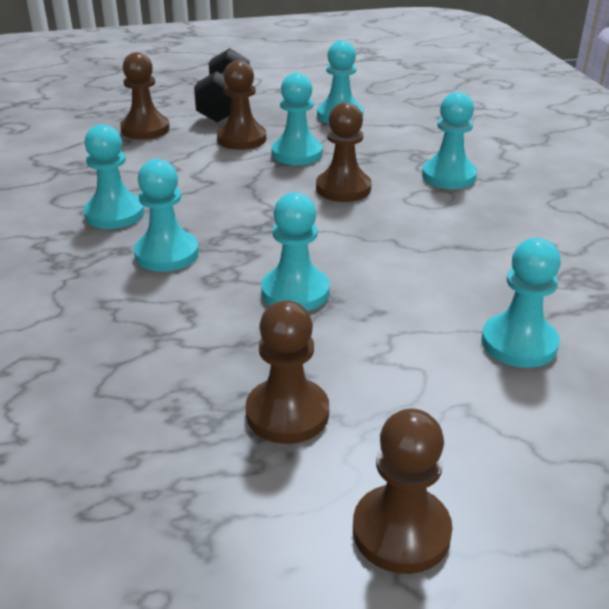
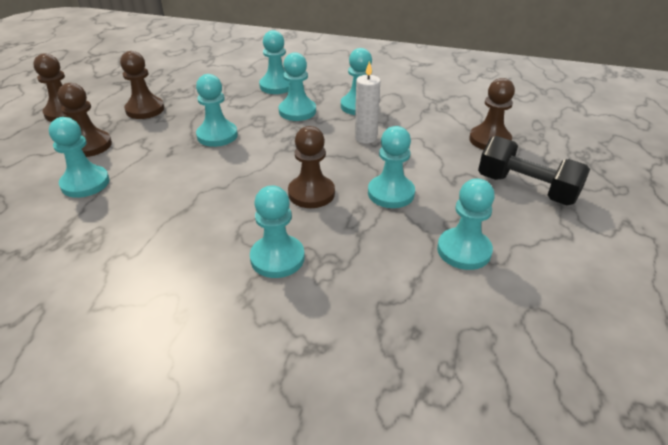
camera: 120 degrees right, 5 degrees up
(86, 303) = (277, 86): none -> turquoise pawn
(200, 189) = (365, 138): none -> white candle
(242, 139) = (441, 176): brown pawn -> brown pawn (90, 145)

